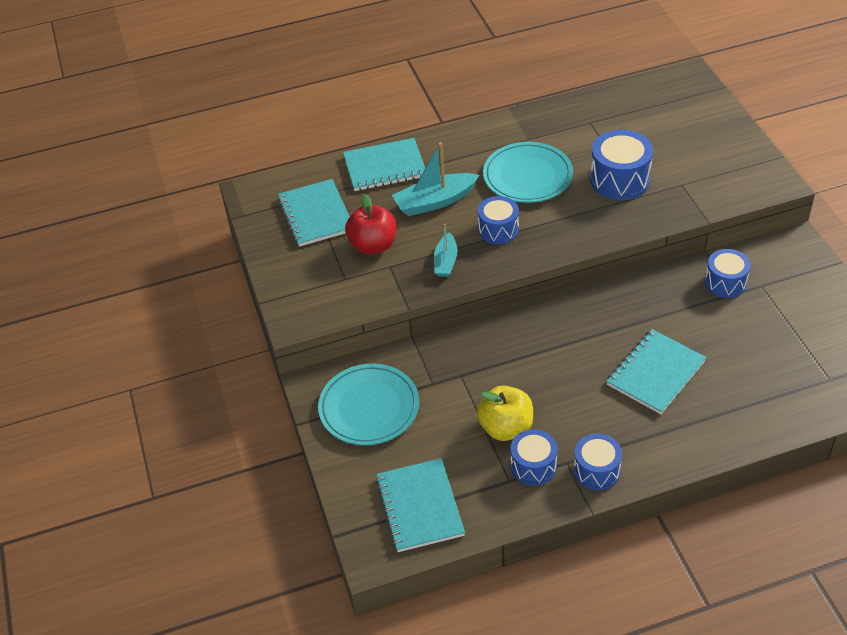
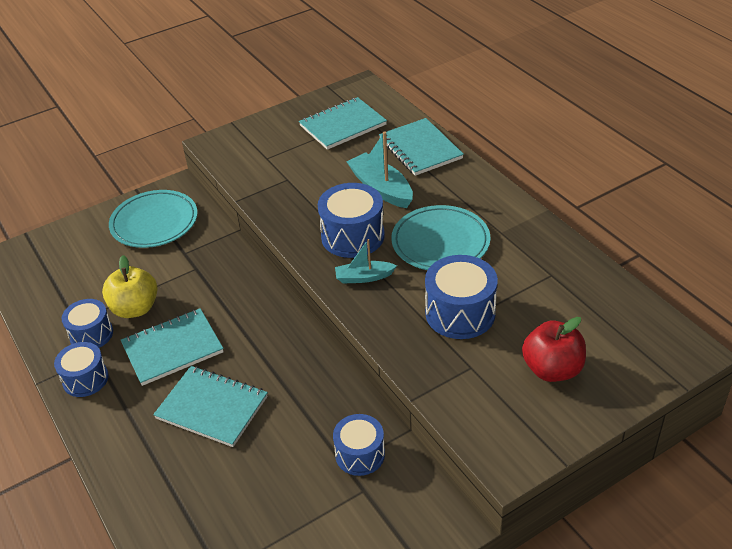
camera: 75 degrees right, 5 degrees down
(373, 245) = (311, 164): red apple -> red apple (552, 369)
(419, 506) = (50, 272): turquoise notebook -> turquoise notebook (172, 348)
(445, 261) = (300, 211): turquoise boat -> turquoise boat (364, 277)
(498, 230) = (352, 236): blue drum -> blue drum, size x1.51

